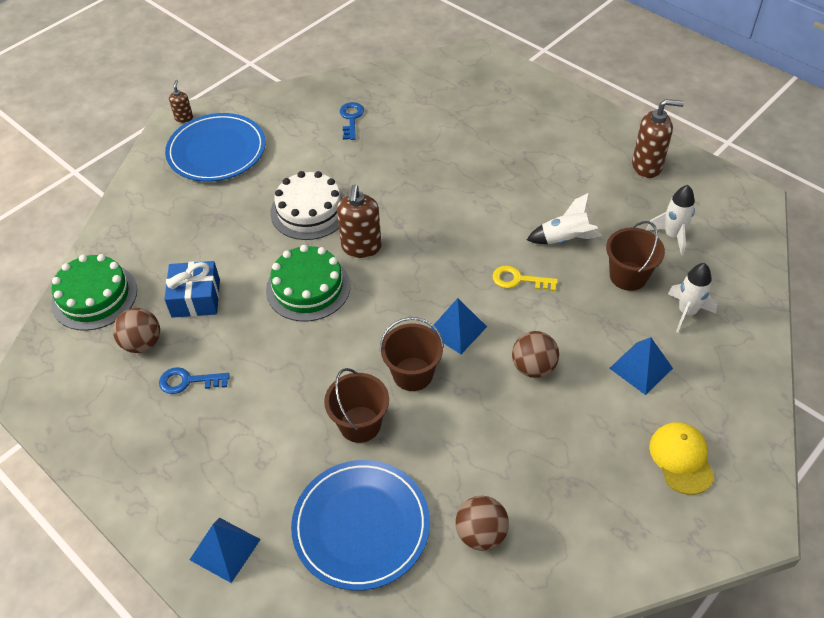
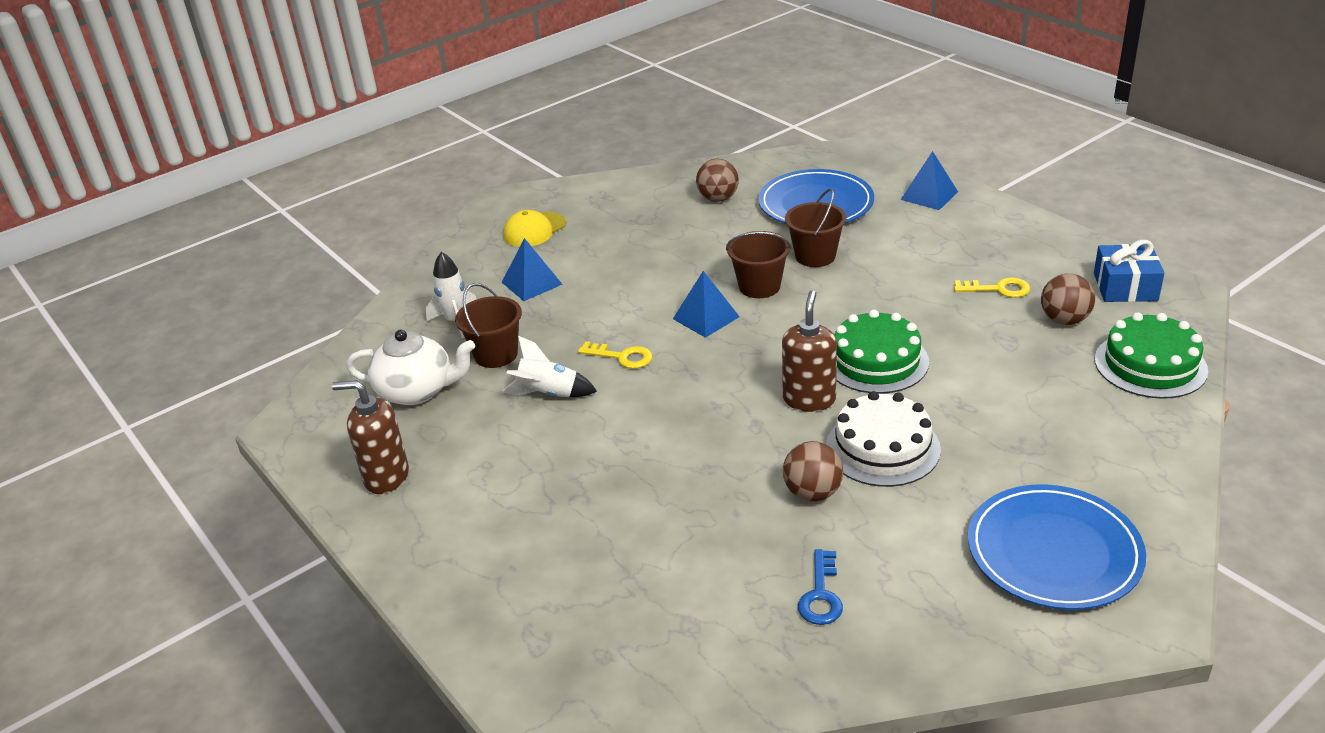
camera: 170 degrees left, 15 degrees down
(184, 118) = (1141, 624): brown soap dispenser -> none
(188, 381) = (998, 289): blue key -> yellow key
(196, 298) = (1016, 357): blue gift -> blue gift (1125, 287)
(533, 367) = (636, 287): brown ball -> brown ball (812, 493)
(672, 235) = (417, 391): white rocket -> white teapot
(681, 458) = (534, 230): yellow cap -> yellow cap turned 45 degrees clockwise

